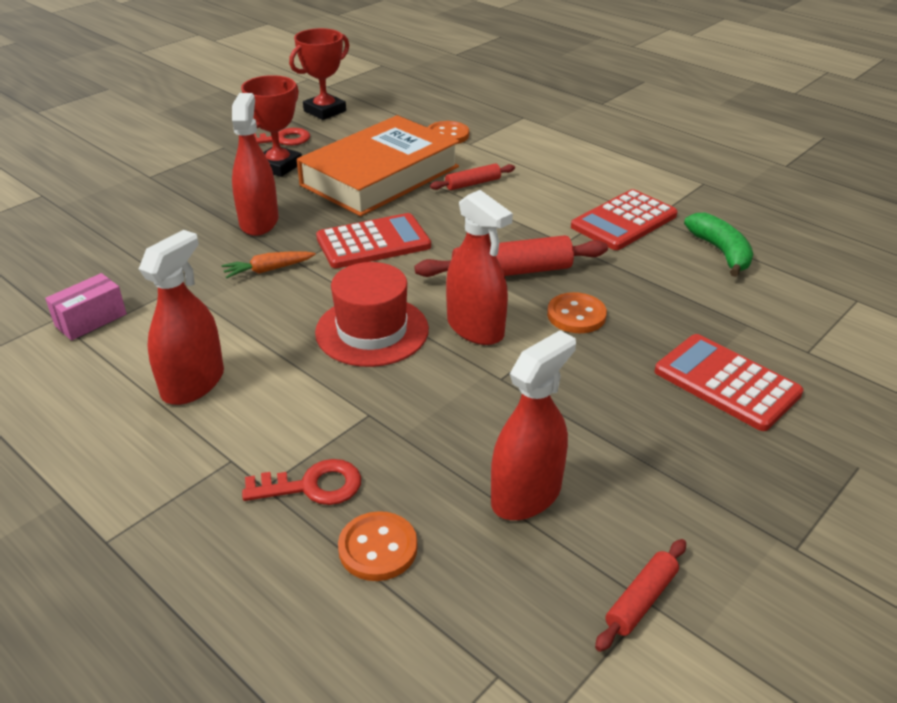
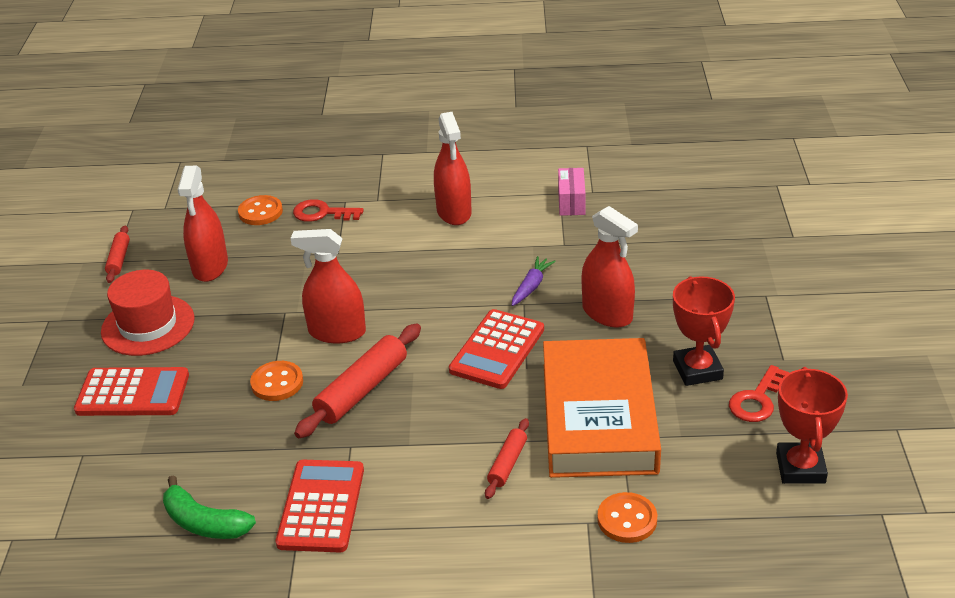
camera: 140 degrees right, 0 degrees up
(268, 270) = (531, 286): orange carrot -> purple carrot
(312, 486) = (322, 213): red key -> red key turned 60 degrees clockwise
(372, 331) = (400, 292): red hat -> red hat (148, 325)

